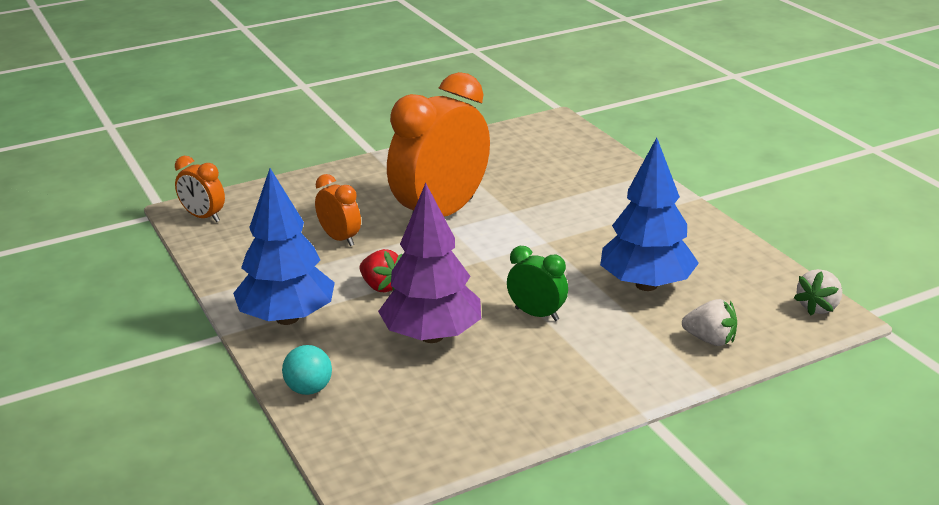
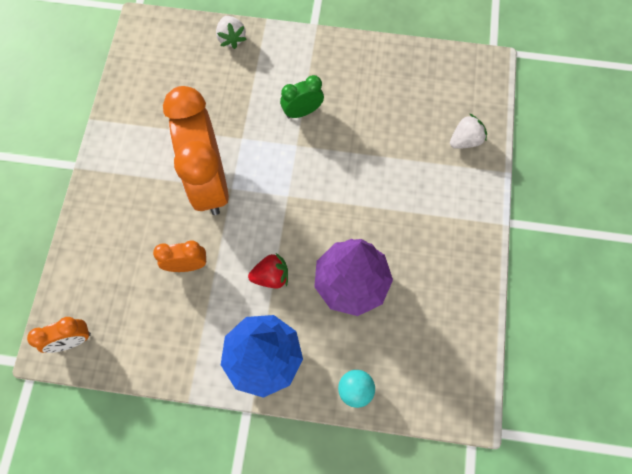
camera: 55 degrees left, 40 degrees up
(537, 314) = (373, 209): green clock -> green clock (302, 112)
(646, 285) = (388, 129): blue tree -> none
(818, 307) = (475, 65): white strawberry -> white strawberry (231, 38)

